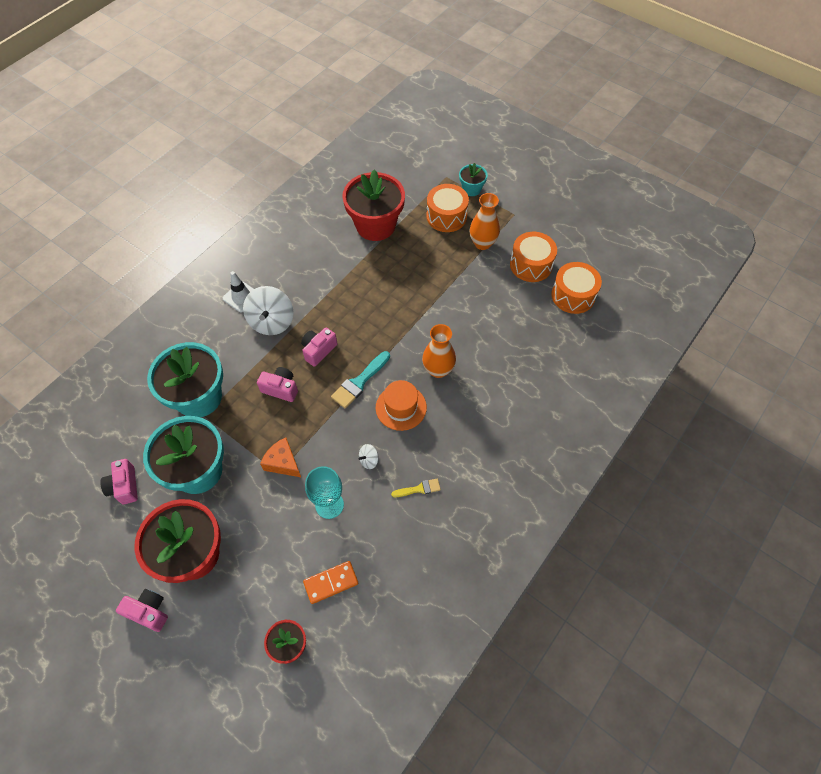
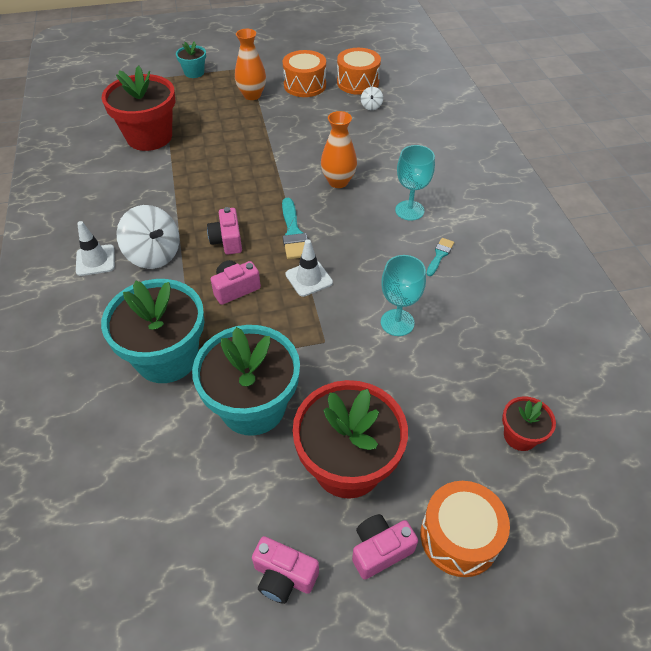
camera: 50 degrees left, 10 degrees down
(124, 486) = (198, 488): pink camera -> pink camera (284, 576)
(283, 462) = (318, 331): orange cheese -> none
(325, 423) = (309, 278): none -> white traffic cone
(331, 582) = (479, 366): orange domino -> none
(369, 460) = (379, 270): white spinning top -> white spinning top (371, 106)
(401, 407) = (349, 222): orange hat -> none
(419, 489) = (439, 255): yellow brush -> turquoise brush
(446, 216) = (200, 97): orange drum -> orange drum (459, 537)
(450, 437) = (409, 210): none -> turquoise goblet

